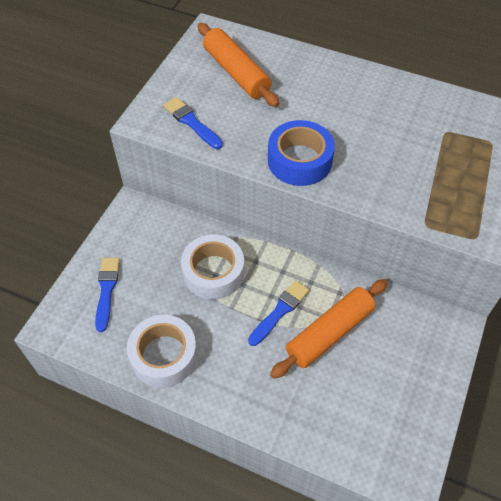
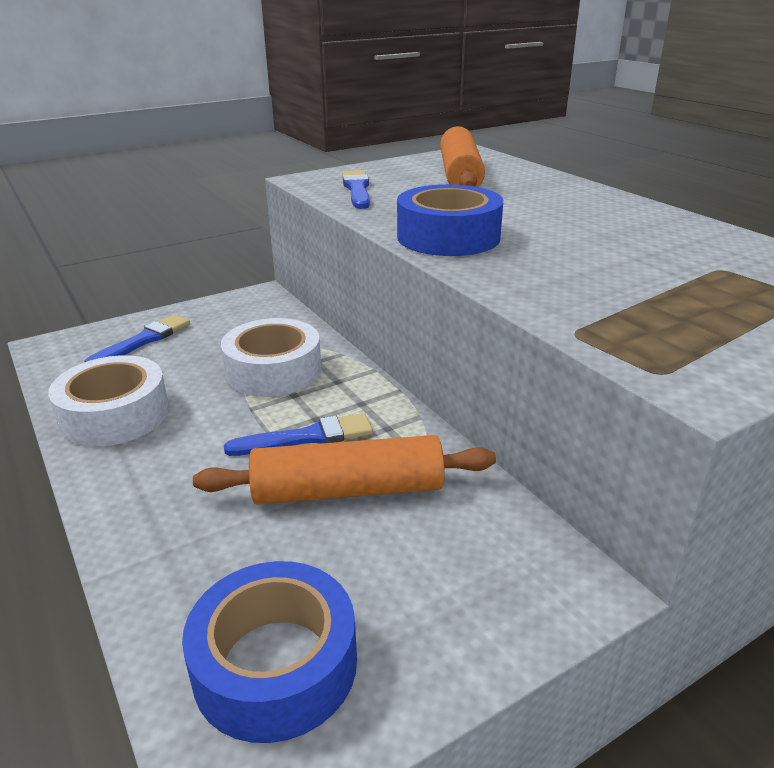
camera: 35 degrees right, 25 degrees down
(382, 433) = (275, 664): none -> blue tape

